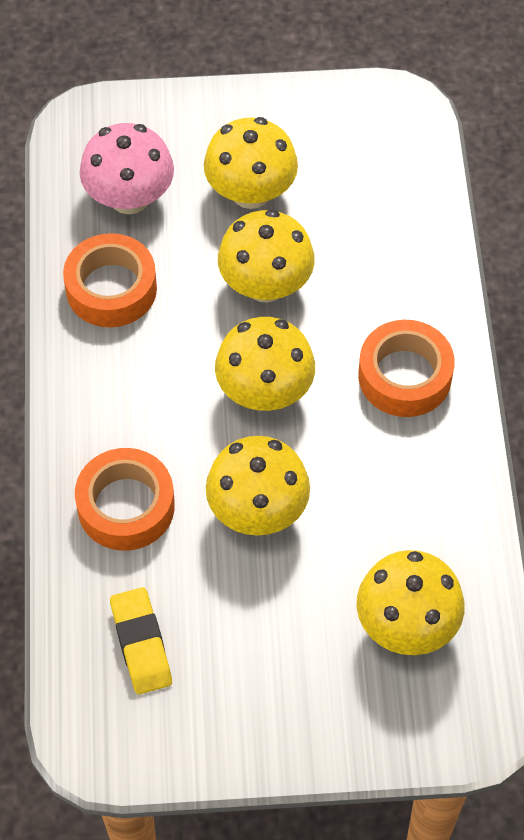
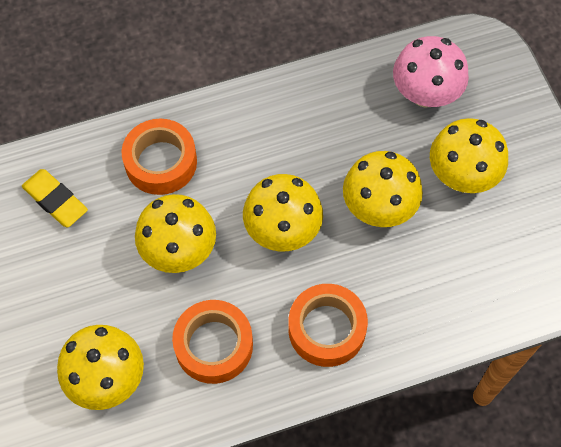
camera: 75 degrees right, 5 degrees up
(111, 288) = (340, 103): orange tape -> orange tape (214, 345)
(141, 643) = (55, 200): yellow eraser -> yellow eraser turned 75 degrees clockwise

